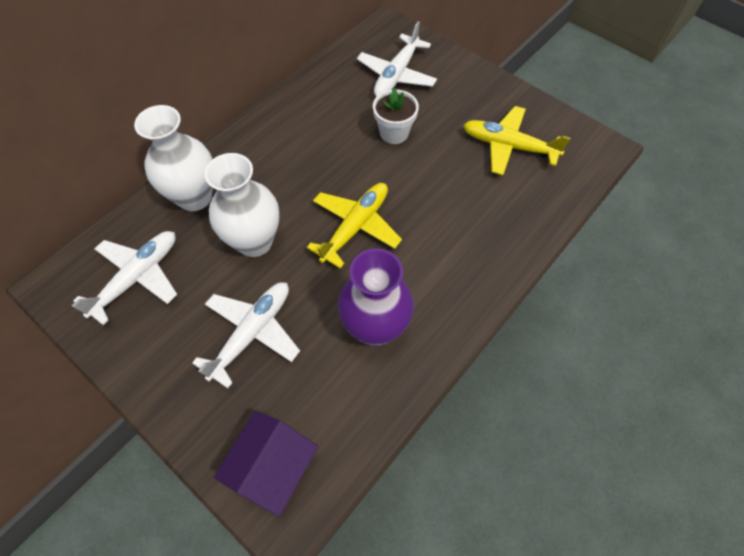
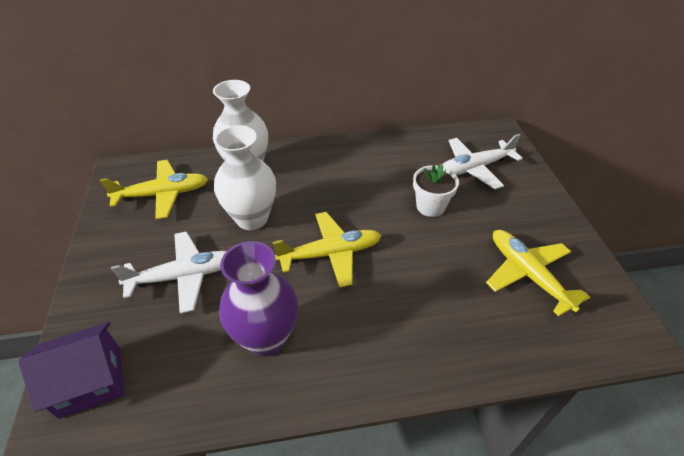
camera: 40 degrees right, 15 degrees down
(137, 278) = (162, 194): white plane -> yellow plane

